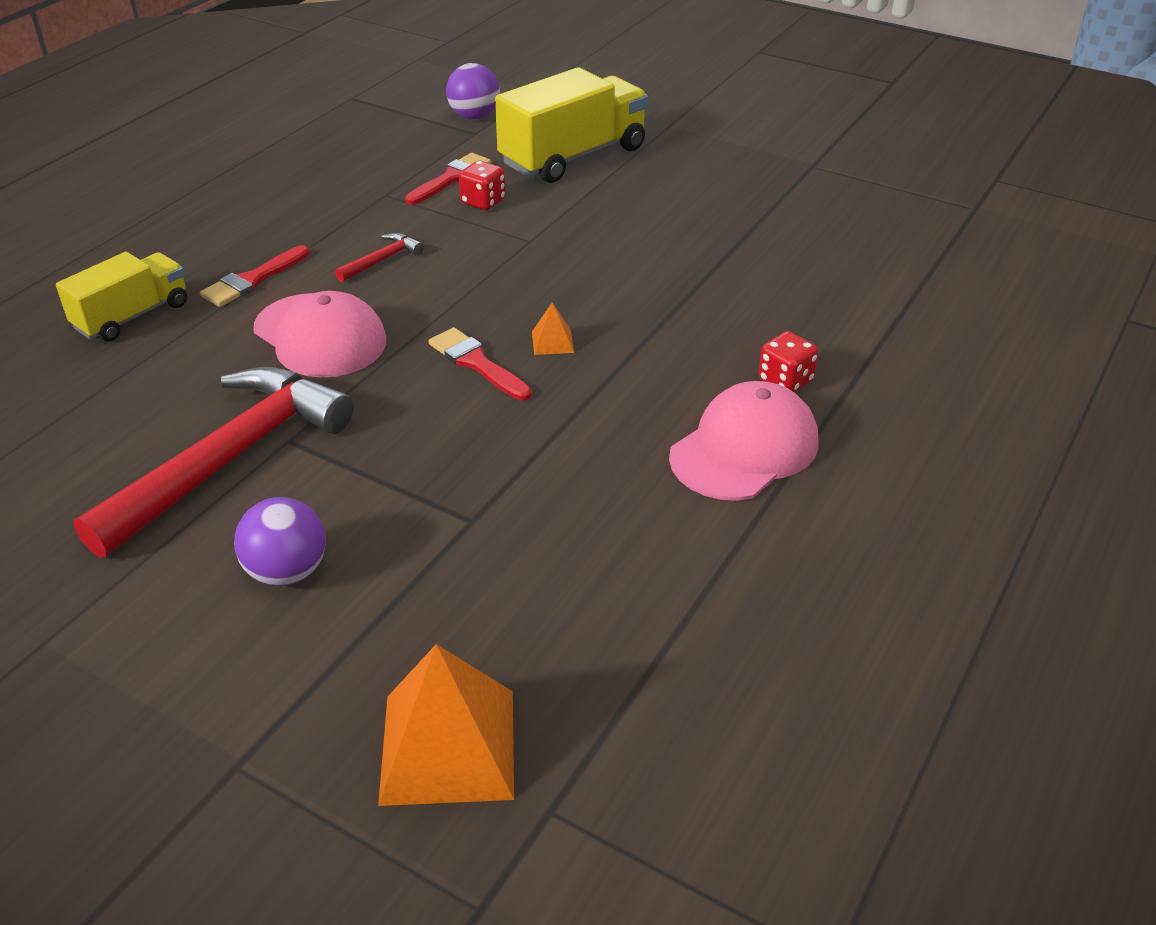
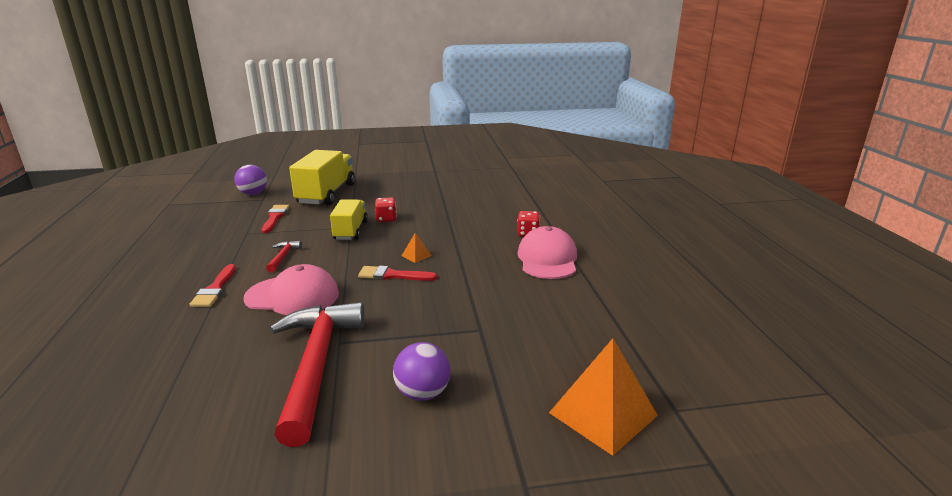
camera: 40 degrees left, 15 degrees down
(132, 316) = (152, 332): yellow truck -> yellow truck (350, 231)
(483, 202) = (305, 221): red dice -> red dice (386, 219)

